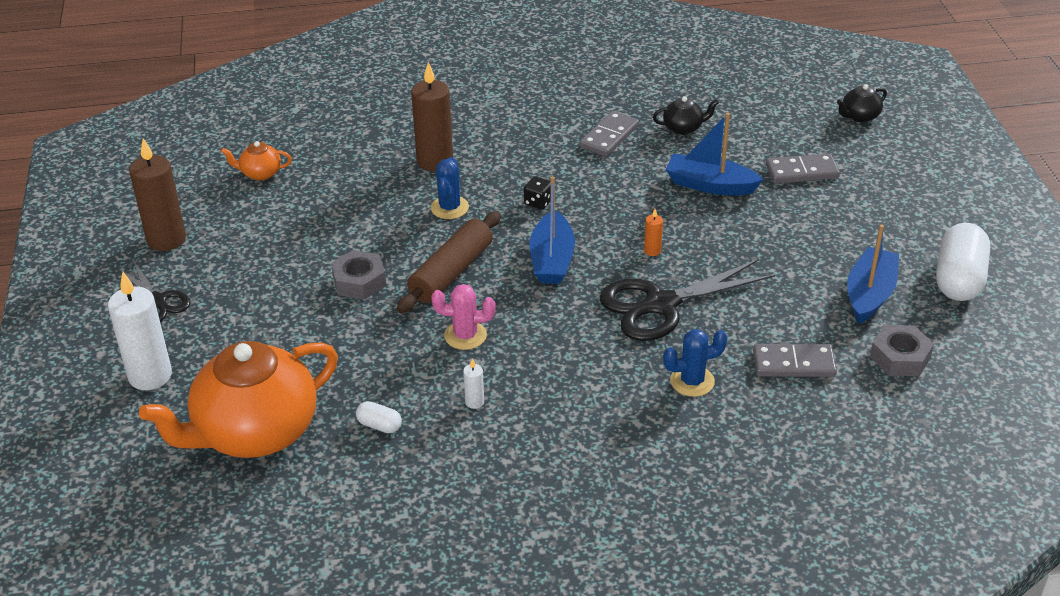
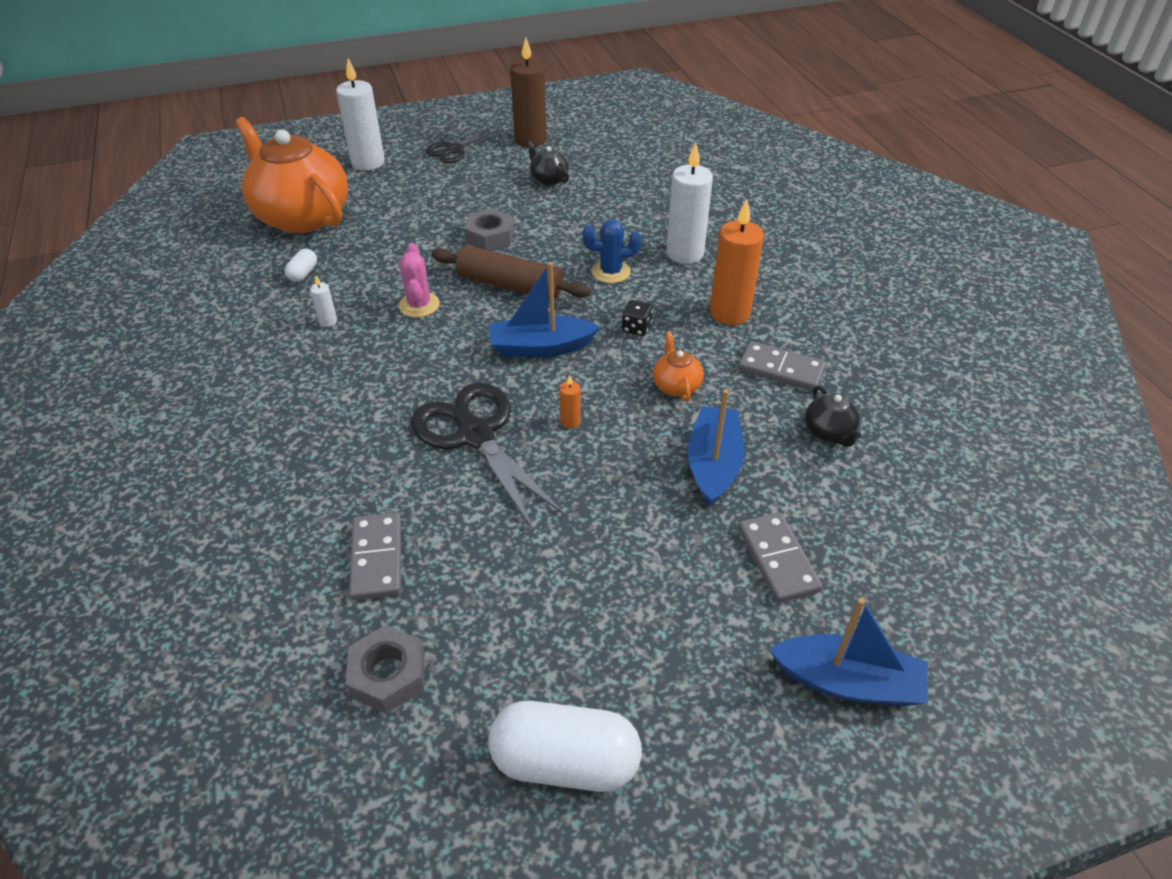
camera: 80 degrees right, 5 degrees up
(260, 173) = (631, 165): orange teapot -> orange teapot (676, 386)
(435, 161) = (685, 253): brown candle -> white candle
(531, 150) = (729, 313): none -> orange candle
(692, 381) = (350, 468): blue cactus -> none
(859, 116) = (955, 632): black teapot -> black teapot (549, 179)
(869, 294) = (516, 641): blue boat -> blue boat (847, 682)

